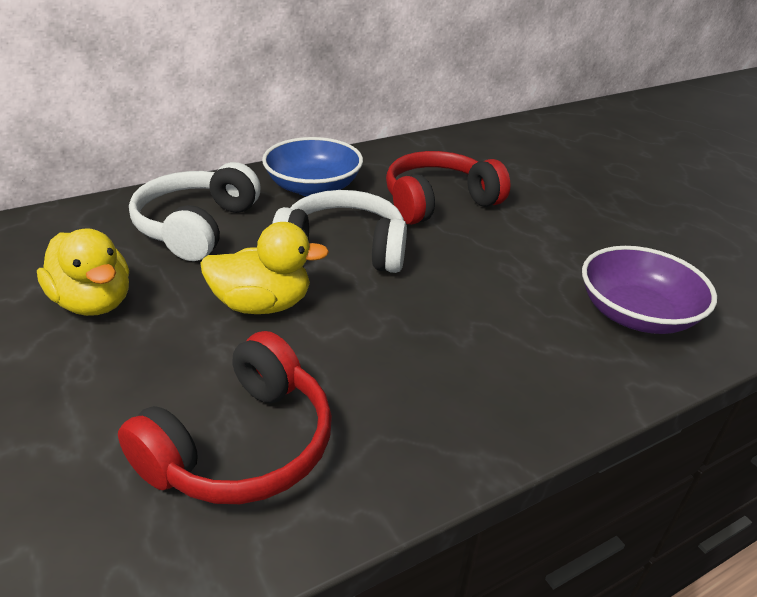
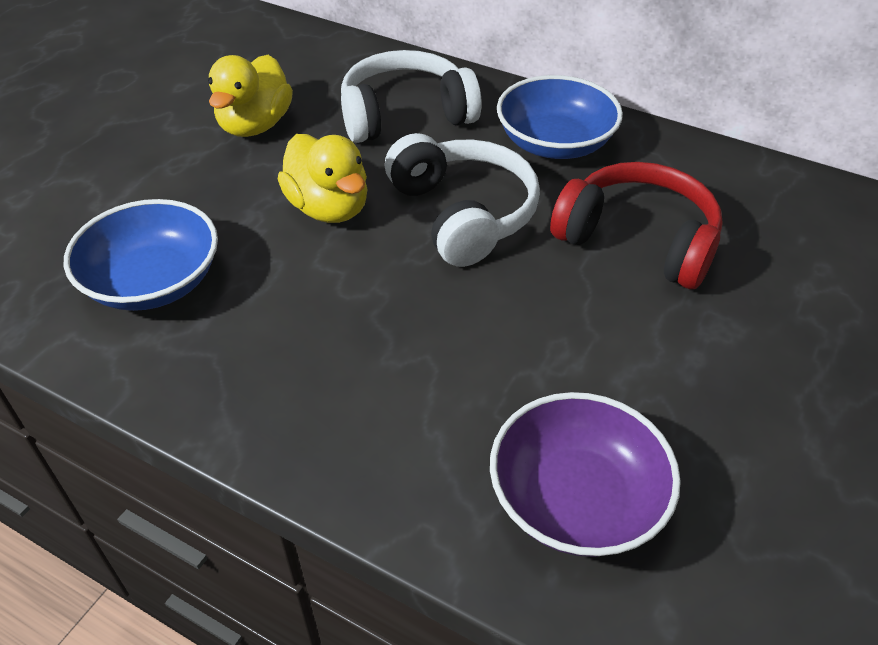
camera: 60 degrees right, 10 degrees up
(242, 445) = (153, 282): red headphones -> blue bowl

